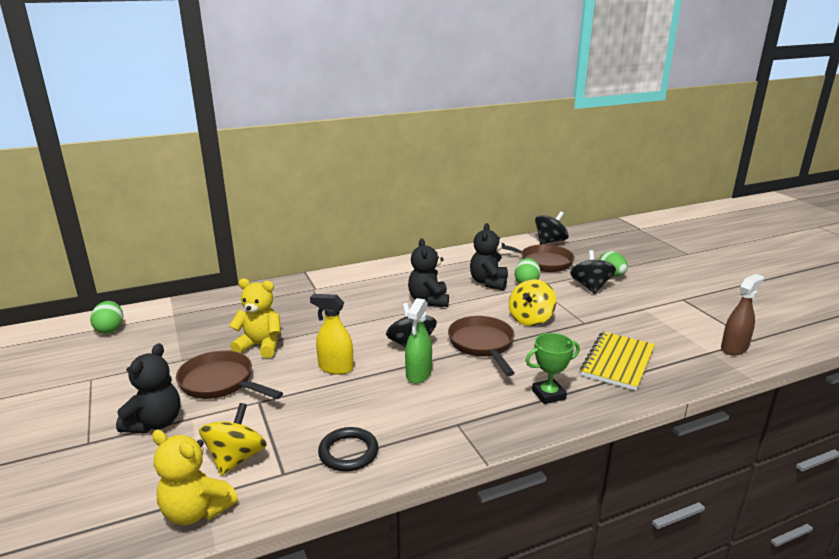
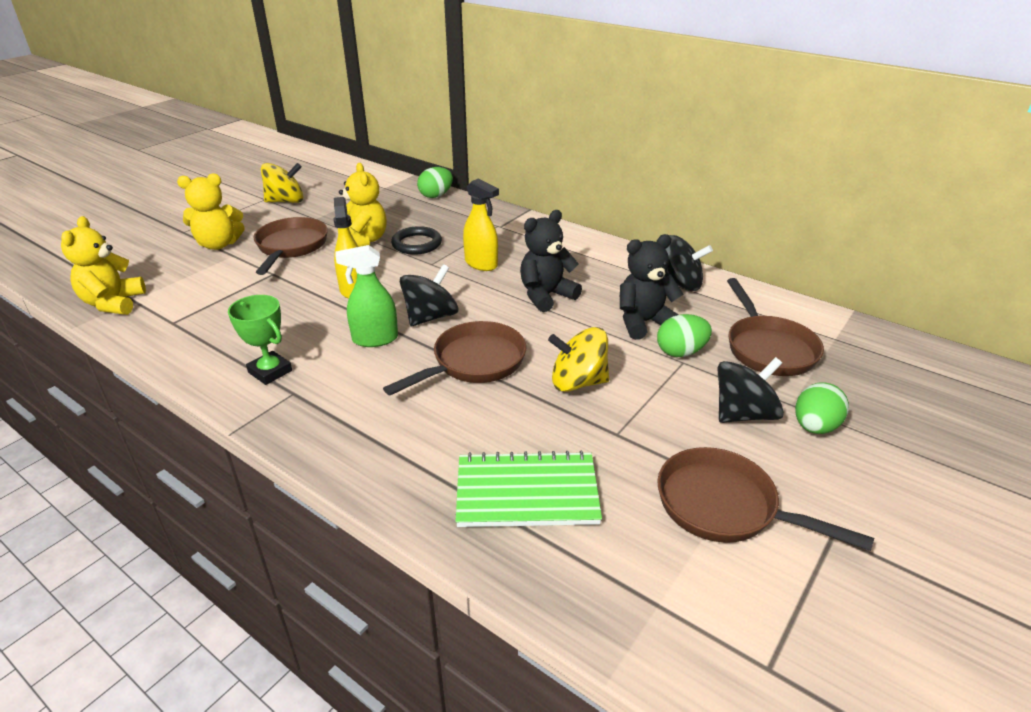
camera: 60 degrees right, 10 degrees up
(110, 329) = (340, 176): green egg -> green egg (436, 195)
(155, 423) = (218, 244): black teddy bear -> yellow teddy bear
(236, 458) = (185, 294): yellow spinning top -> yellow spinning top (286, 201)
(348, 452) = (215, 343): black ring -> black ring (417, 244)
(361, 309) = (481, 264): none -> yellow spray bottle
(548, 395) = (394, 445): green trophy -> green trophy (270, 371)
(550, 241) = (855, 337): black spinning top -> black spinning top (679, 284)
(618, 362) = (527, 492): yellow notebook -> green notebook
(654, 315) = (725, 507): none -> brown pan
(734, 348) = (704, 640): brown spray bottle -> none

